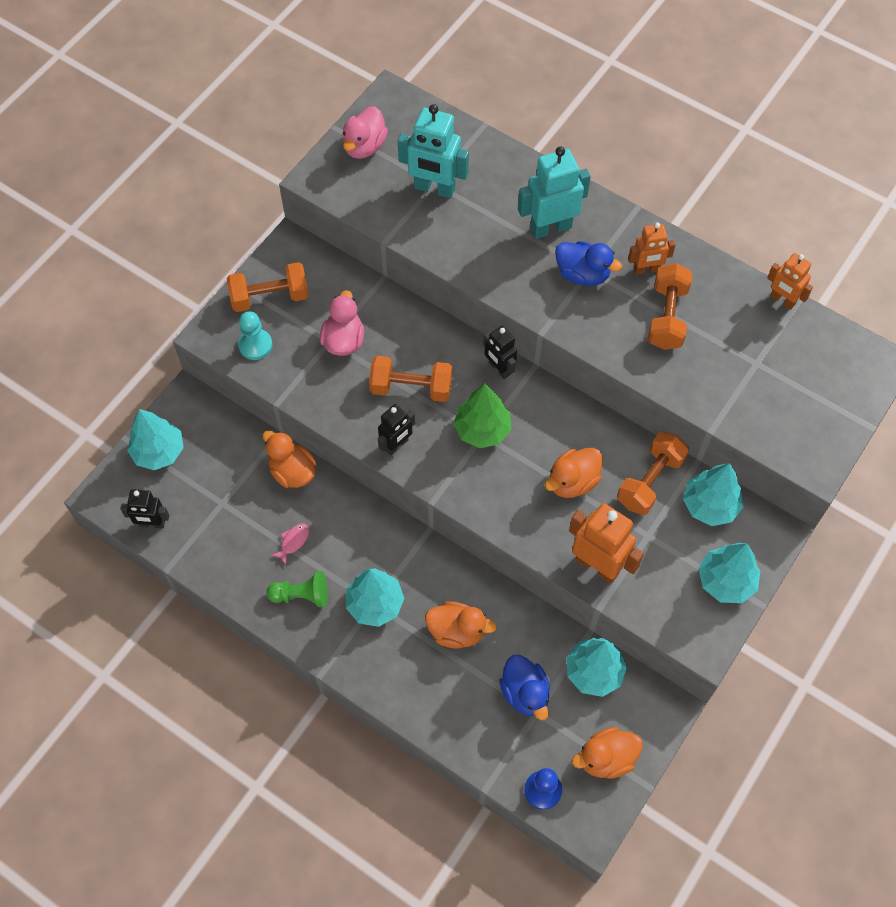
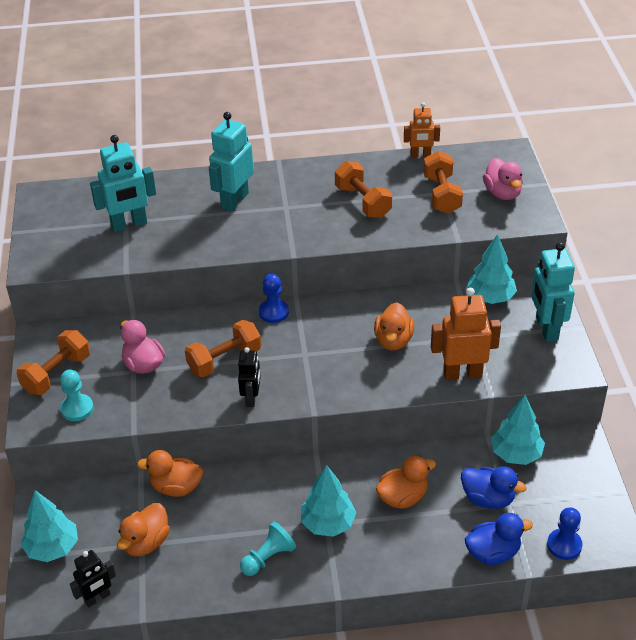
camera: 40 degrees left, 20 degrees down
(293, 542) = (225, 529): pink fish -> none
(301, 595) = (268, 557): green pawn -> turquoise pawn
(364, 146) = (50, 230): pink duck -> pink duck (502, 193)
(482, 430) = (301, 351): green tree -> none
(499, 369) = (273, 312): black robot -> blue pawn
(582, 274) = (284, 211): blue duck -> blue duck (493, 553)
(606, 758) = (580, 496): orange duck -> orange duck (146, 542)
(646, 269) = (321, 187): orange robot -> none
(650, 481) = (440, 309): orange dumbbell -> orange dumbbell (441, 194)
(725, 581) = (546, 329): turquoise tree -> turquoise robot

